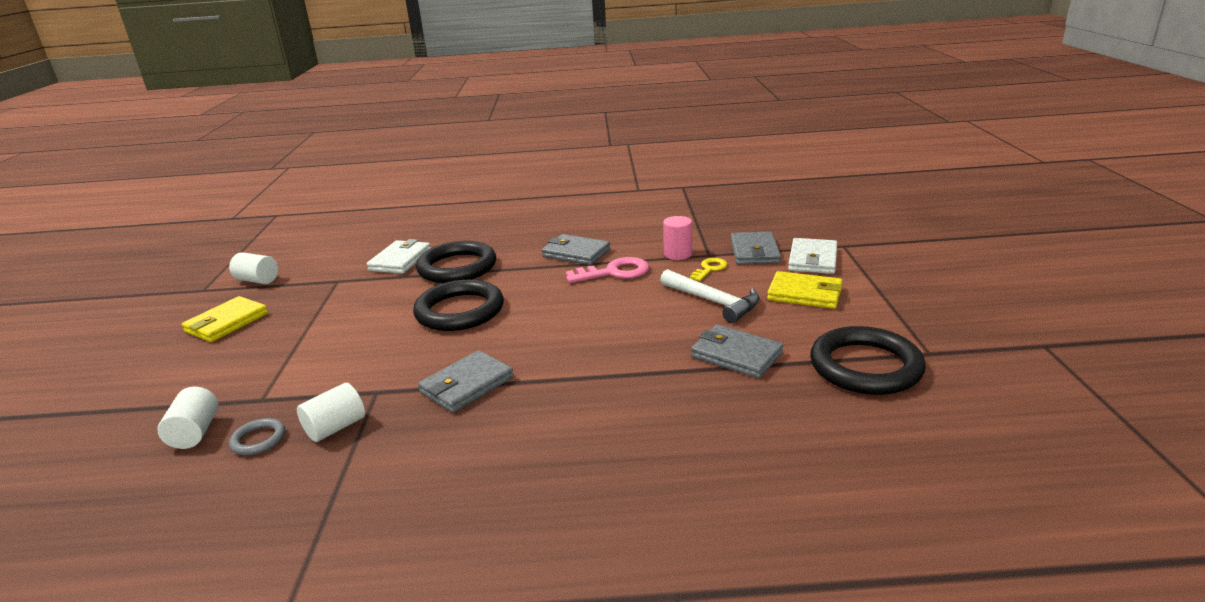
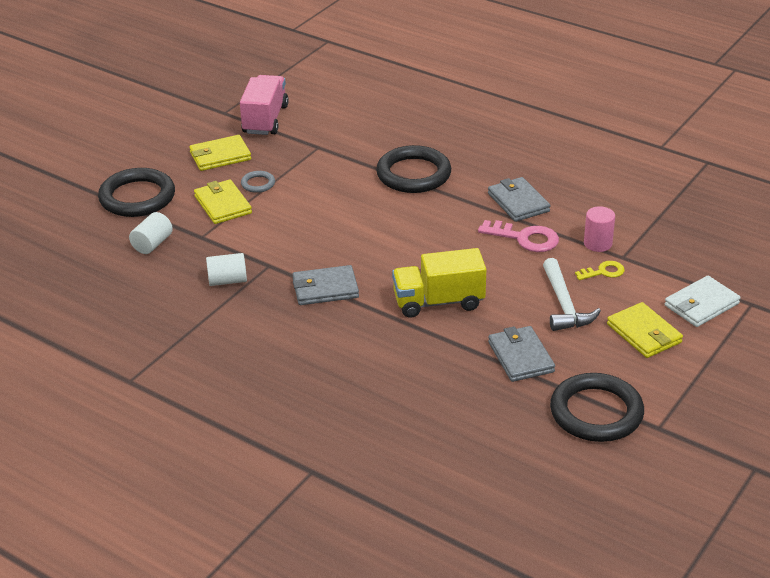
camera: 35 degrees right, 10 degrees up
(257, 280) = (265, 120): white cylinder -> pink truck
(258, 439) = (182, 267): grey ring -> grey ring (258, 184)
(265, 360) = (223, 205): none -> yellow wallet
(400, 260) = (379, 145): white wallet -> none
(460, 311) = (376, 221): black ring -> black ring (137, 197)
(600, 346) = (438, 302): none -> yellow truck
(754, 252) = (664, 272): grey wallet -> none

